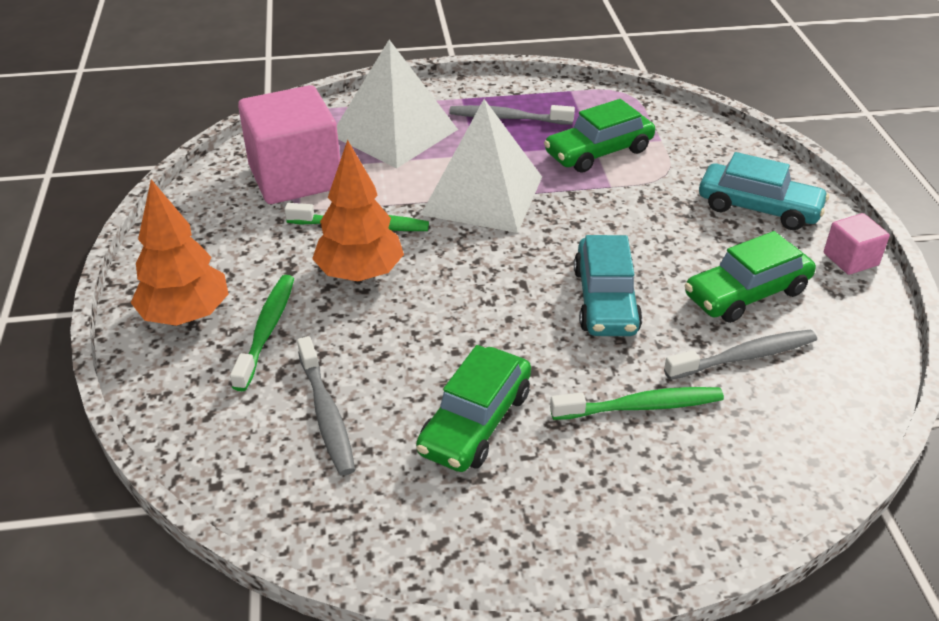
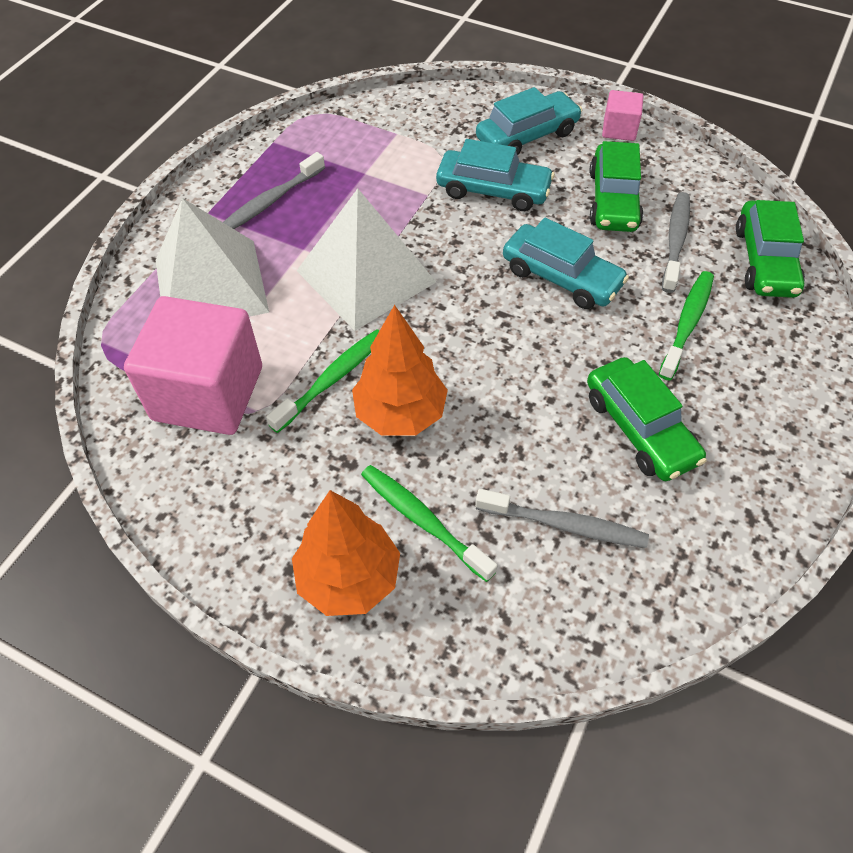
camera: 55 degrees left, 15 degrees up
(598, 152) = (377, 175): green car -> green car (764, 261)
(662, 218) = (493, 190): none -> turquoise car

